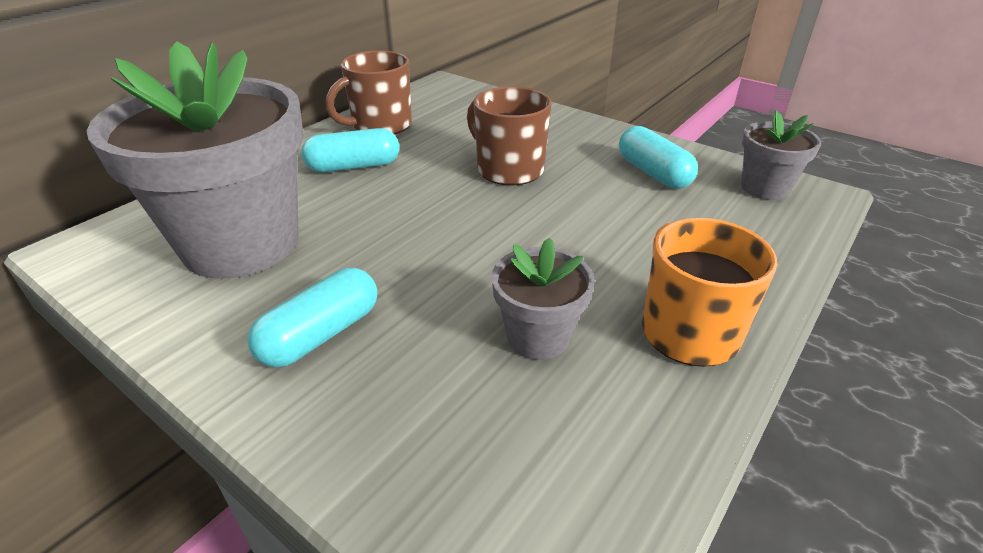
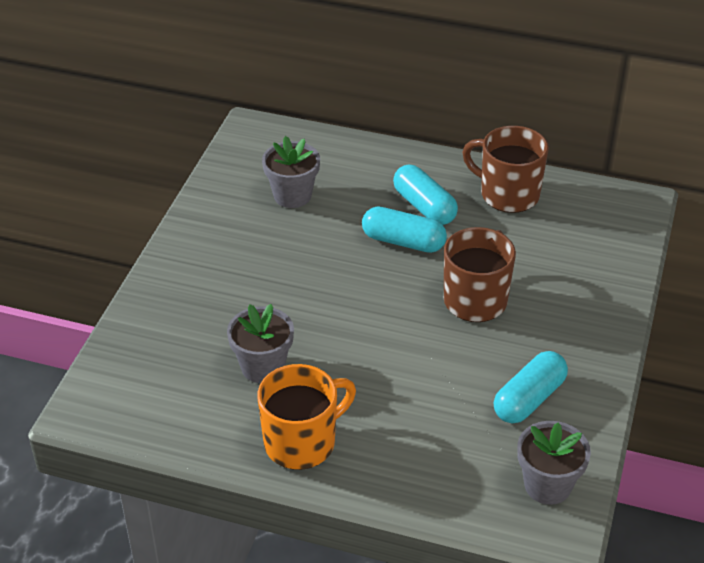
camera: 70 degrees right, 5 degrees up
(241, 243) = (292, 195): grey flower pot -> grey flower pot, size x0.46
(321, 334) = (223, 269): turquoise capsule -> turquoise capsule (403, 241)

